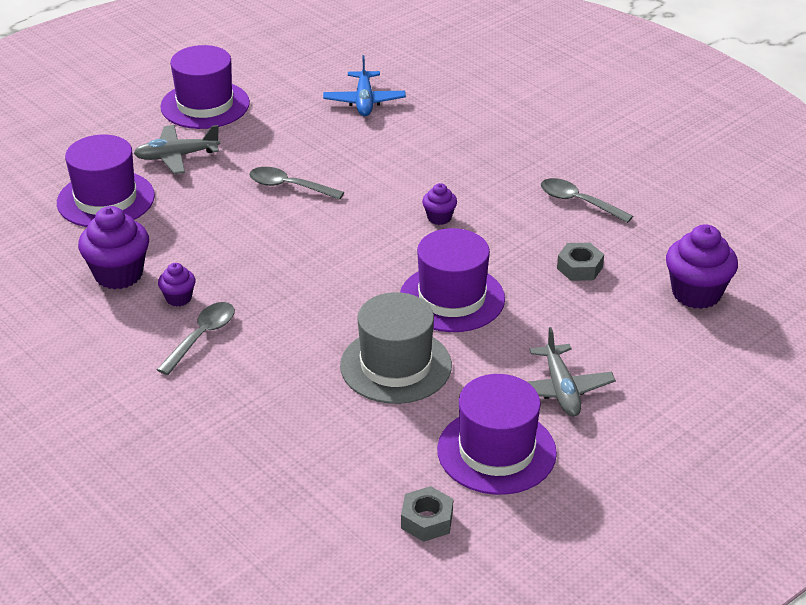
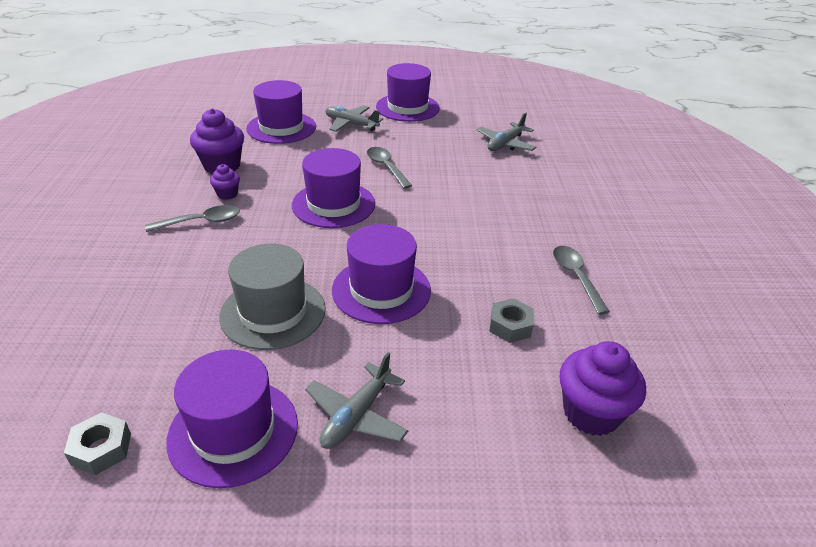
camera: 40 degrees right, 0 degrees up
(298, 250) = (333, 204): none -> purple hat
(364, 101) = (505, 144): blue plane -> grey plane
(439, 218) = (453, 232): purple cupcake -> none

